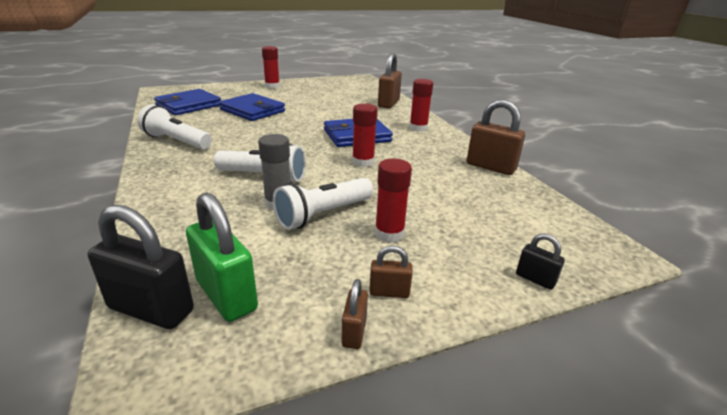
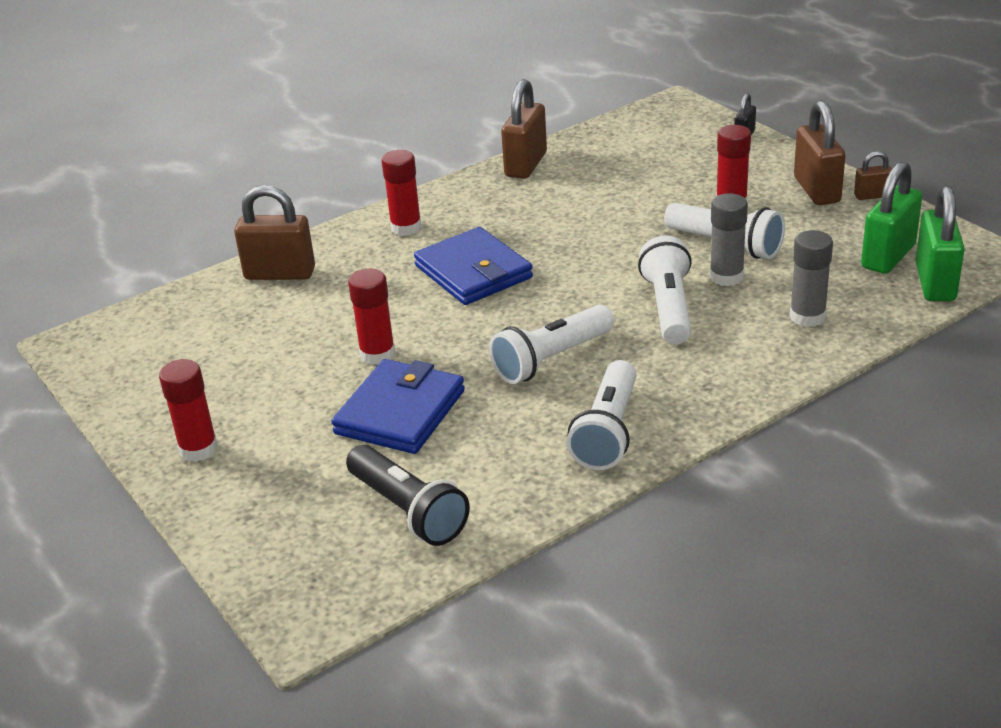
camera: 100 degrees left, 5 degrees up
(151, 309) = (935, 283): black padlock -> green padlock
(188, 105) = (409, 510): blue wallet -> black flashlight
(192, 221) = (807, 317): none -> grey glue stick
(252, 140) = (551, 360): none -> white flashlight
(363, 162) = (571, 248): red glue stick -> red glue stick (377, 354)
(389, 292) = (816, 190): brown padlock -> brown padlock, size x1.94

